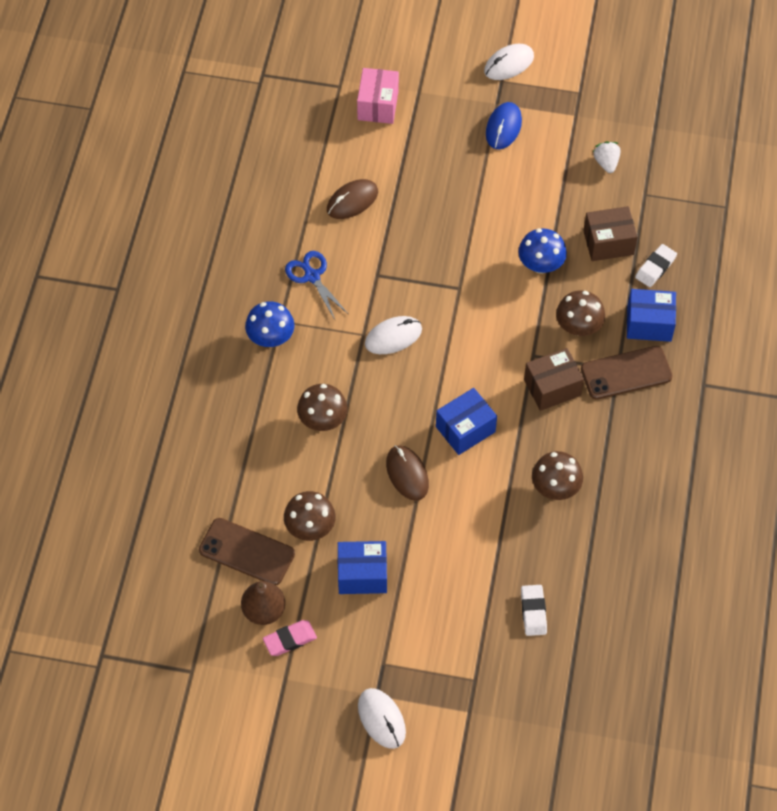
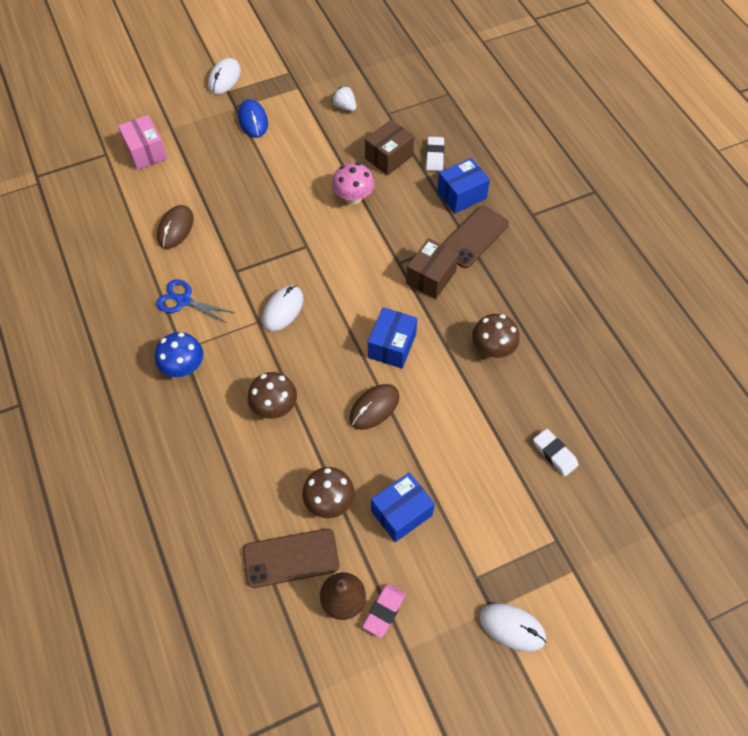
camera: 35 degrees left, 0 degrees up
(407, 474) = (374, 408): brown mouse -> brown mouse turned 75 degrees counterclockwise
(541, 265) = (353, 197): blue mushroom -> pink mushroom
(578, 327) = (415, 224): brown mushroom -> none

